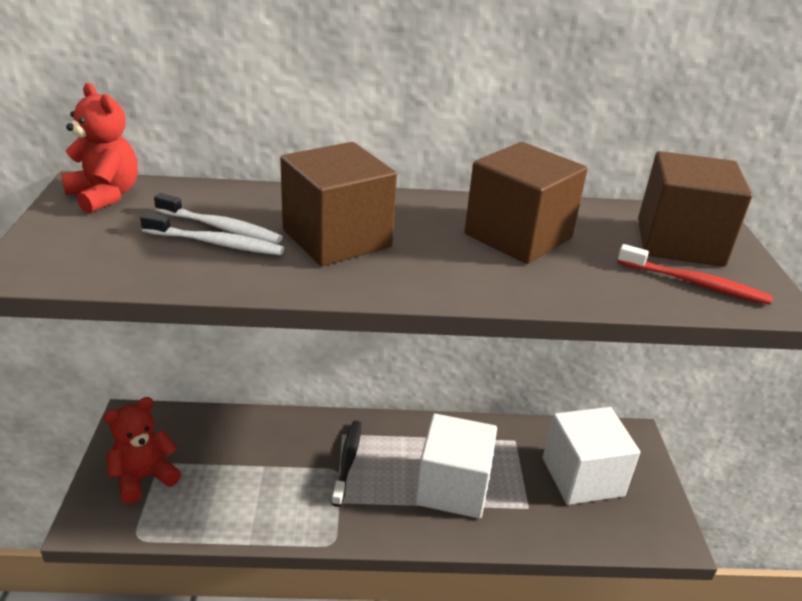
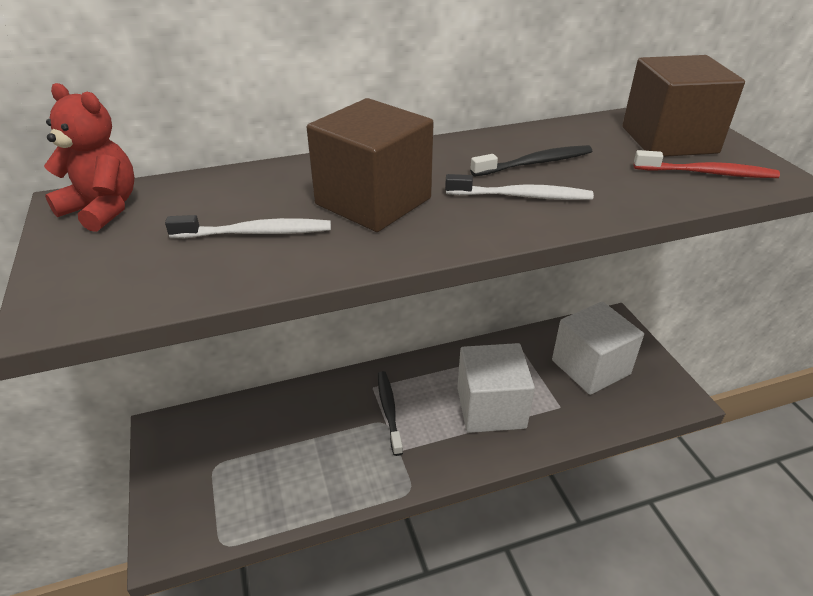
camera: 15 degrees left, 5 degrees up
(144, 477) = (202, 483): red teddy bear -> none
(221, 227) = (250, 215): white toothbrush -> white toothbrush (521, 196)
(518, 236) = (535, 163): brown cube -> black toothbrush

